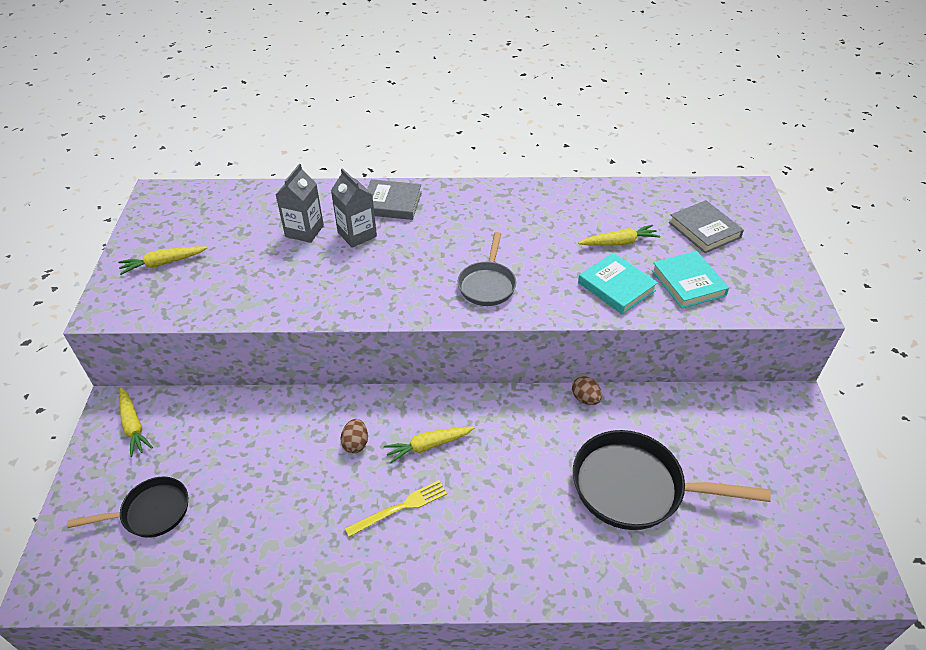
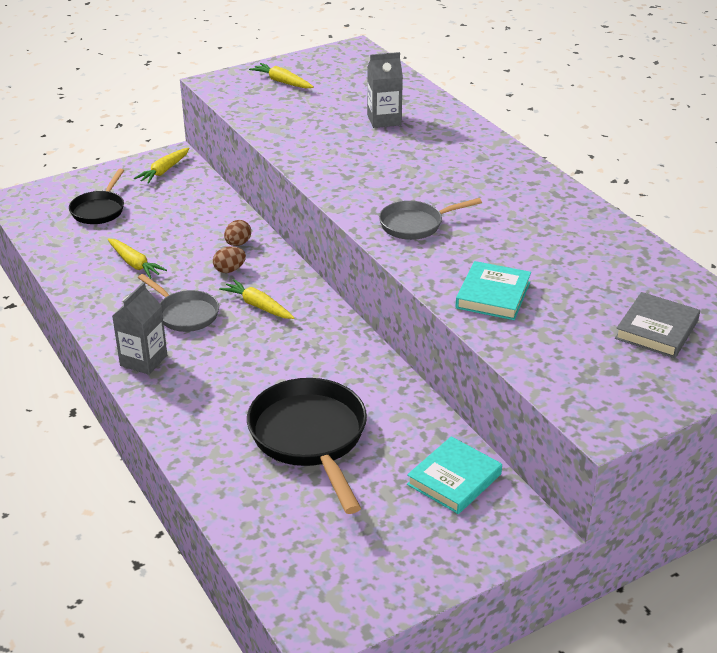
camera: 60 degrees right, 10 degrees down
(151, 512) = (99, 210): black pan -> black pan turned 60 degrees clockwise
(357, 234) = (407, 143): grey carton -> grey carton (143, 360)
(391, 203) = (469, 144): grey book -> none
(400, 508) = (185, 314): yellow fork -> grey pan
(585, 398) = (393, 377): brown egg -> brown egg (238, 243)
(619, 242) = (564, 280): yellow carrot -> yellow carrot (134, 264)
(688, 283) = (550, 338): turquoise book -> turquoise book (454, 479)

